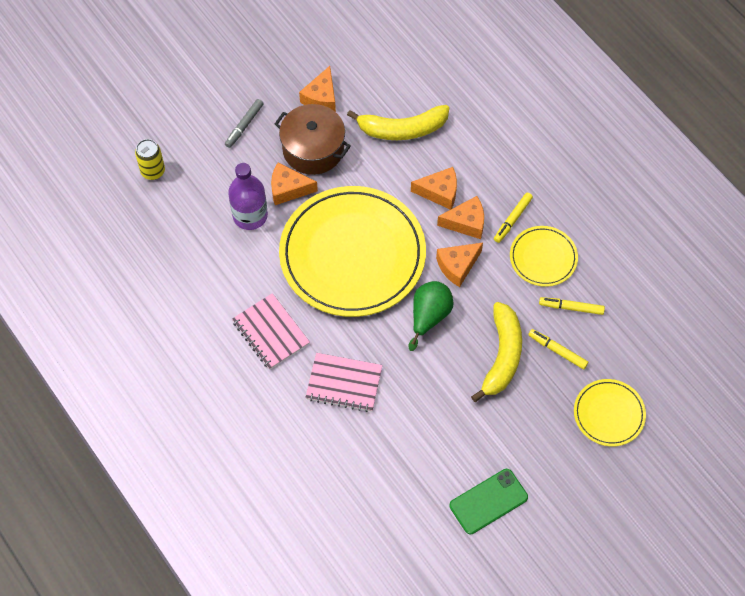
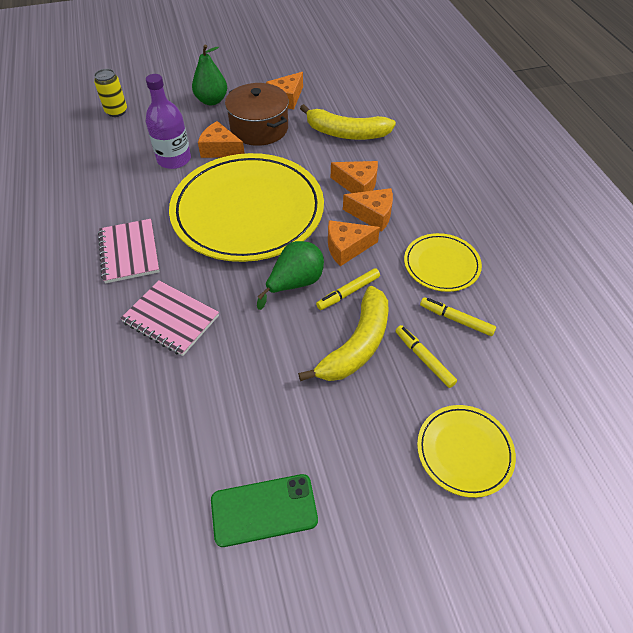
camera: 20 degrees right, 10 degrees down
(244, 125) = (212, 101): grey marker -> green pear
(513, 219) = (422, 224): yellow marker -> yellow marker (348, 292)

